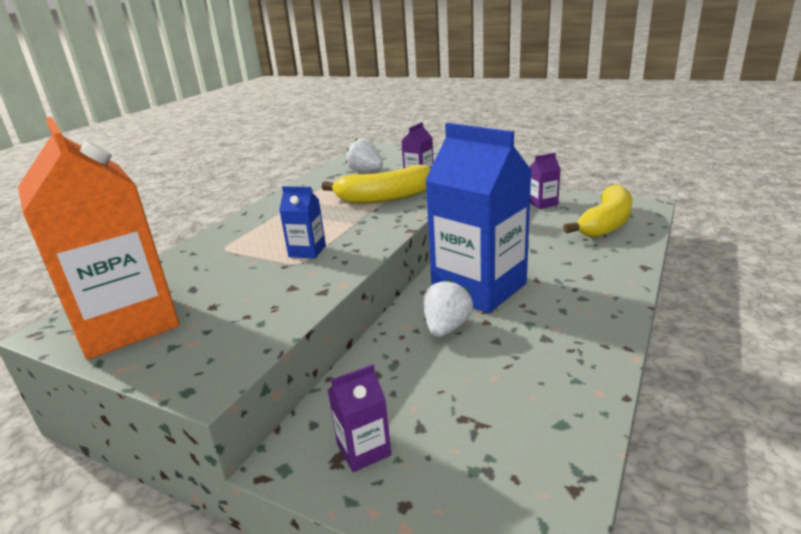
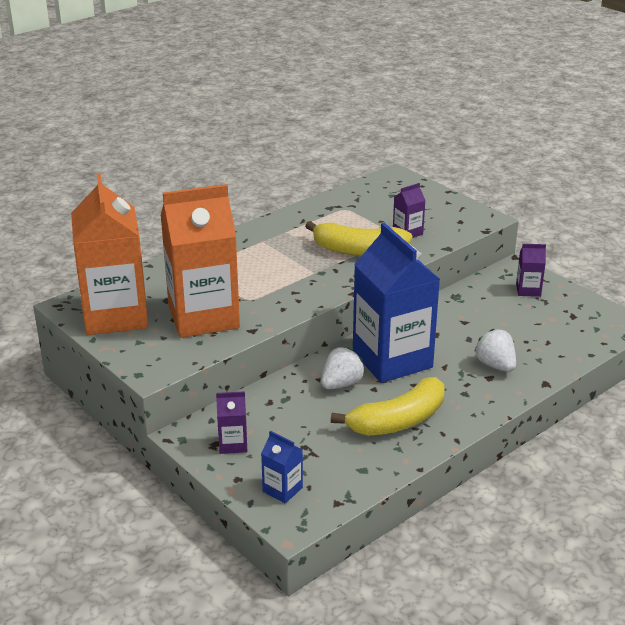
camera: 20 degrees right, 5 degrees up
(251, 294) = (203, 317): none -> orange carton
(307, 251) = (261, 290): blue carton -> blue carton (282, 489)
(366, 171) = (365, 210): white strawberry -> white strawberry (495, 365)
(606, 224) = (562, 331): yellow banana -> yellow banana (398, 421)

